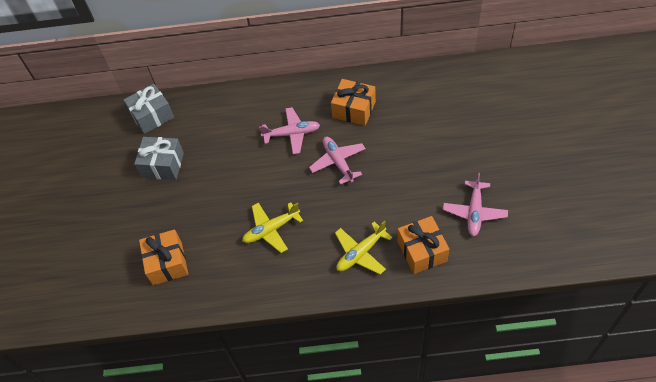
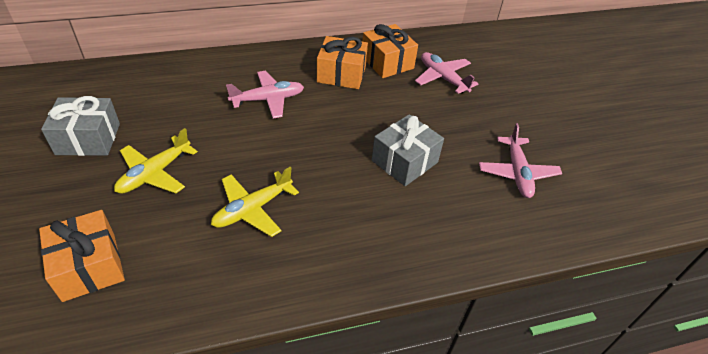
camera: 20 degrees left, 10 degrees down
(152, 116) = (75, 85): grey gift -> grey gift (404, 161)
(338, 162) = (332, 127): pink plane -> pink plane (442, 78)
(360, 253) = (385, 230): yellow plane -> yellow plane (154, 173)
(422, 251) = (467, 222): orange gift -> orange gift (387, 62)

